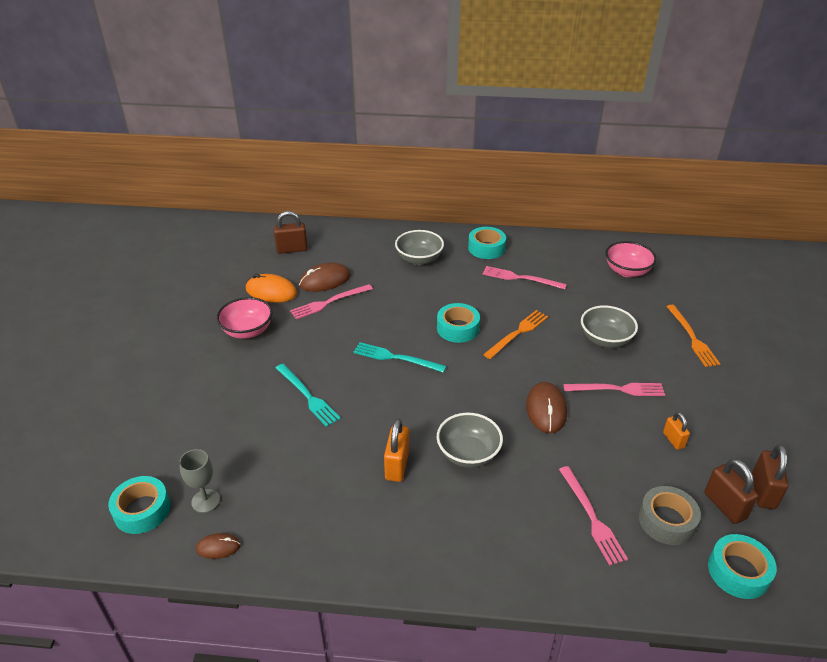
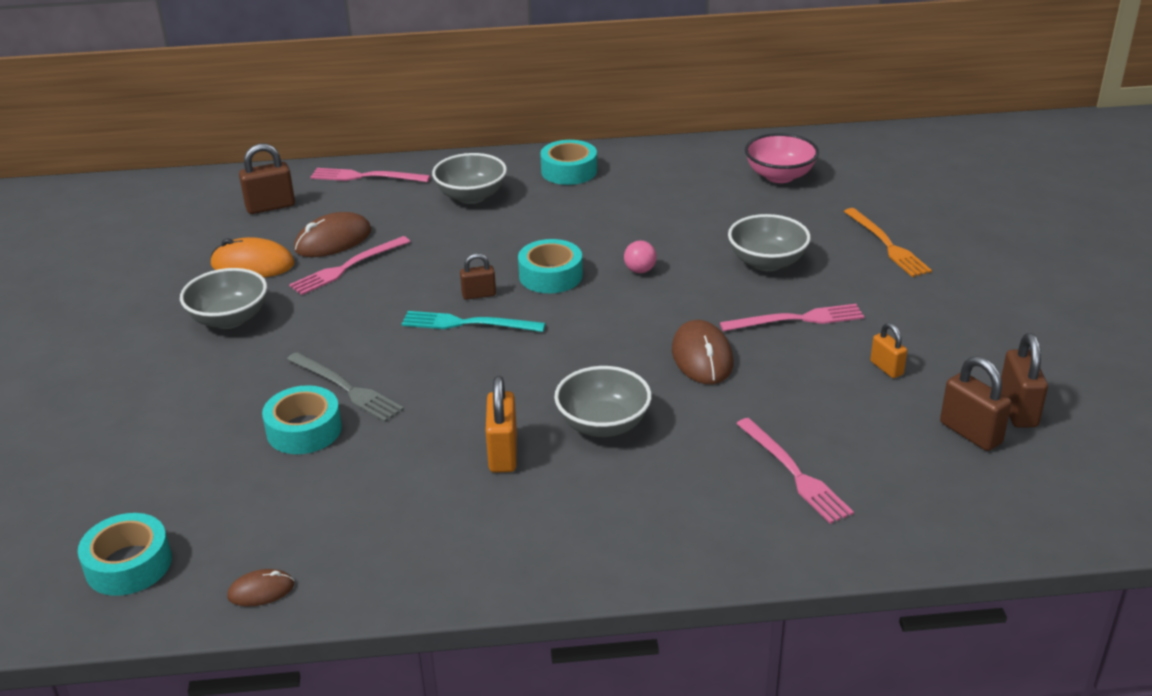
camera: 10 degrees left, 5 degrees down
(205, 501) = (225, 538): grey goblet -> none
(247, 331) = (229, 319): pink bowl -> grey bowl
(308, 396) = (346, 388): turquoise fork -> grey fork
(408, 336) = (479, 295): none -> brown padlock
(517, 333) = (640, 270): orange fork -> pink ball
(520, 278) = (628, 202): pink fork -> pink fork (365, 177)
(666, 521) = (896, 461): grey tape -> none
(738, 571) = (1002, 504): turquoise tape -> turquoise tape (304, 430)

